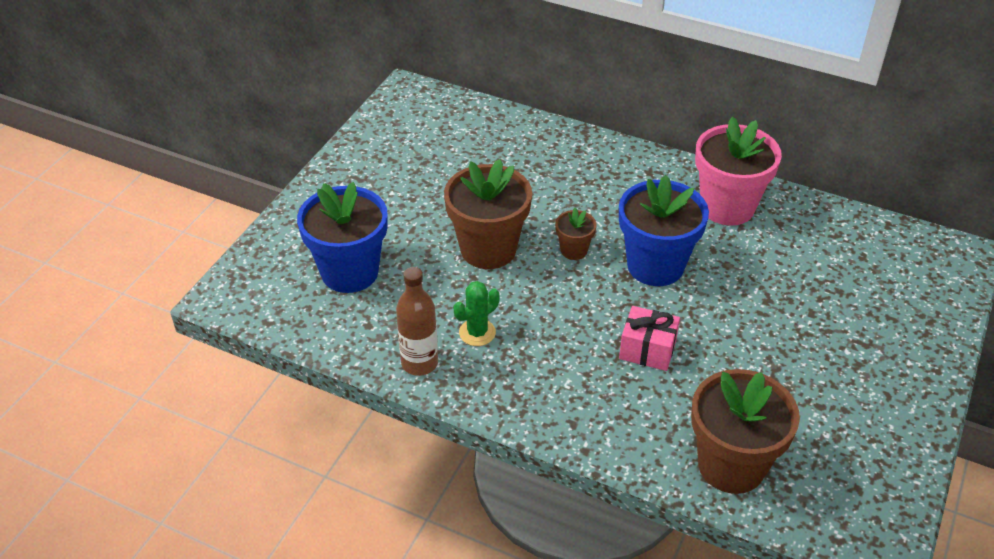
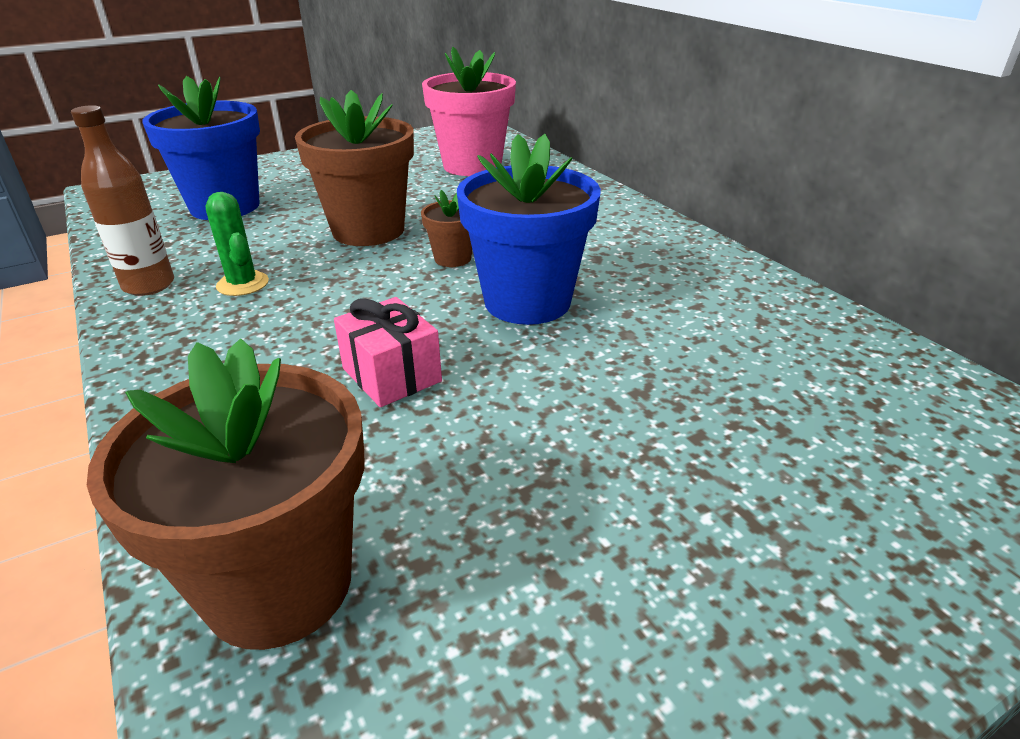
camera: 35 degrees right, 10 degrees down
(477, 332) = (243, 284): green cactus -> green cactus turned 60 degrees clockwise
(727, 207) = (700, 282): pink flower pot -> pink flower pot (472, 166)

